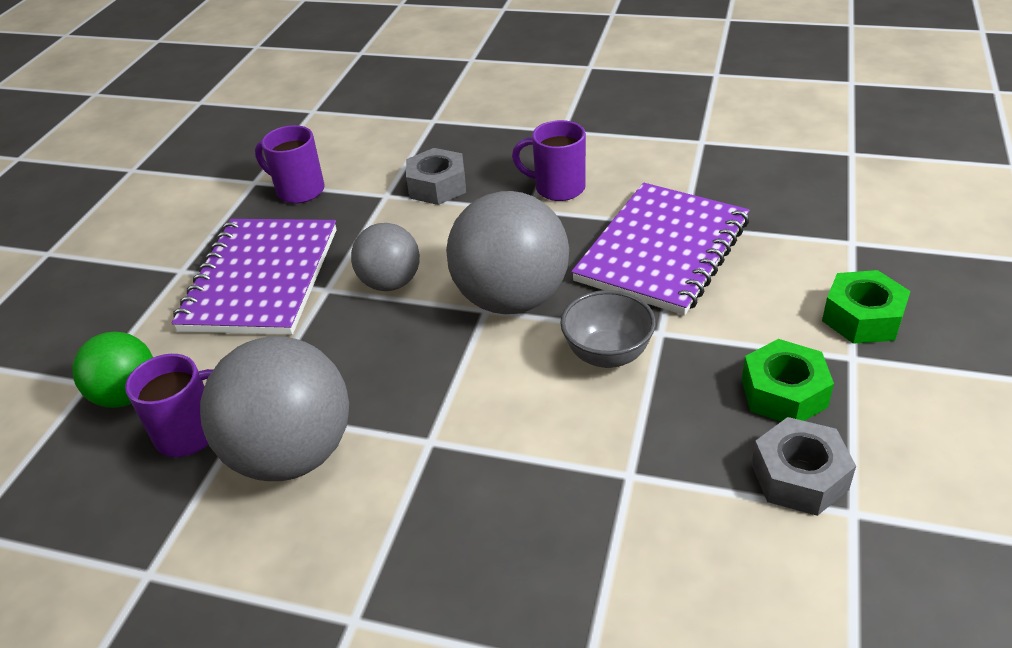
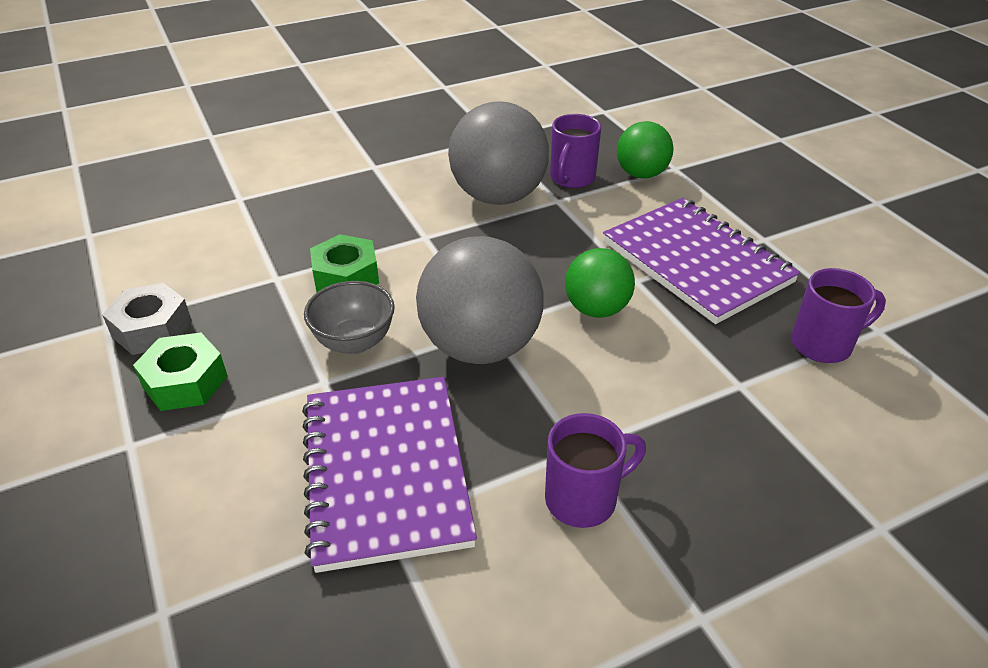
camera: 135 degrees right, 0 degrees up
(390, 283) = (596, 309): grey ball -> green ball
(437, 186) = (710, 425): grey nut -> none
(862, 317) = (127, 497): green nut -> green nut (346, 276)

